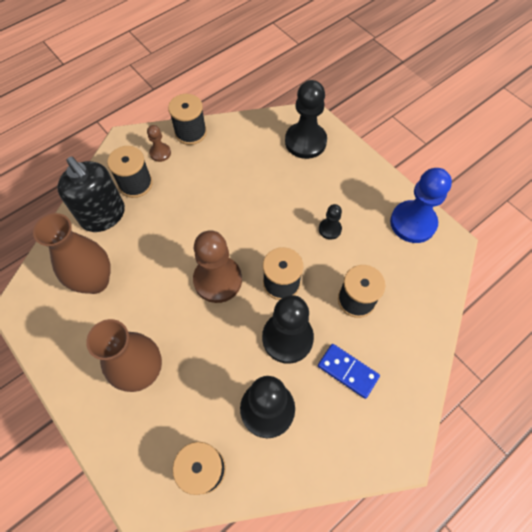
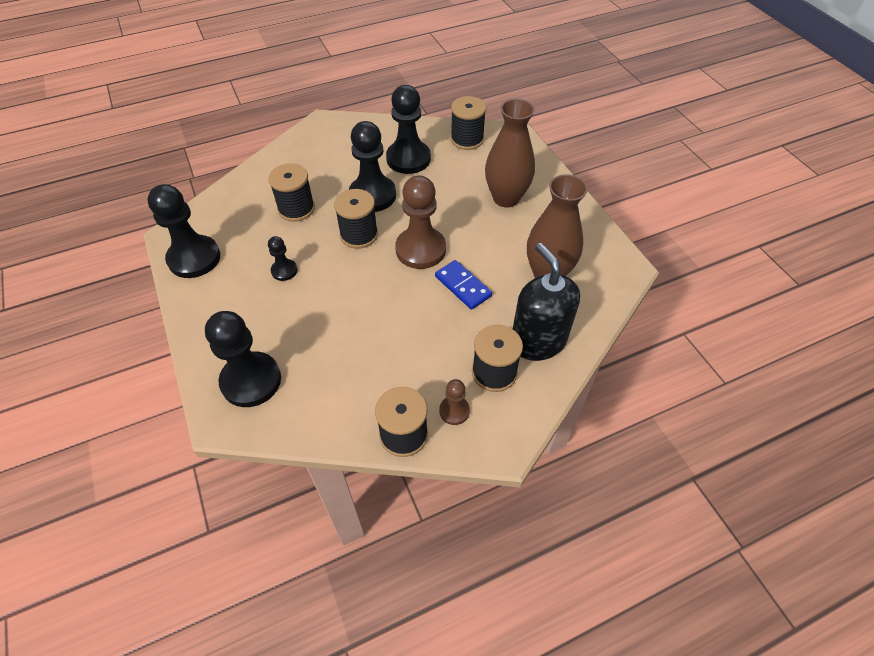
camera: 165 degrees left, 10 degrees down
(348, 371) = (333, 167): blue domino -> blue domino (463, 286)
(413, 223) = (194, 258): blue pawn -> black pawn

